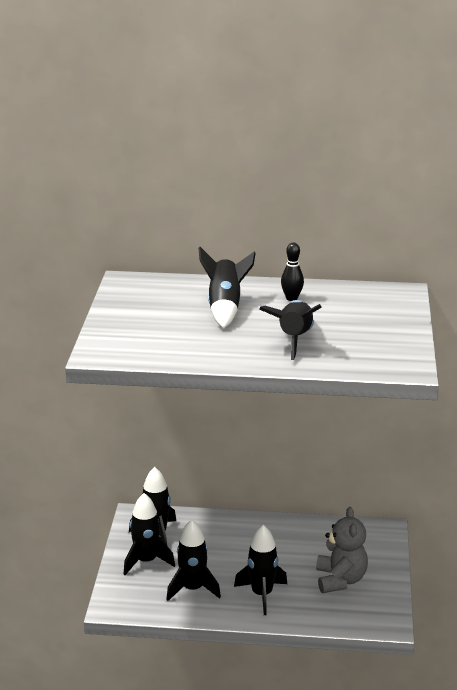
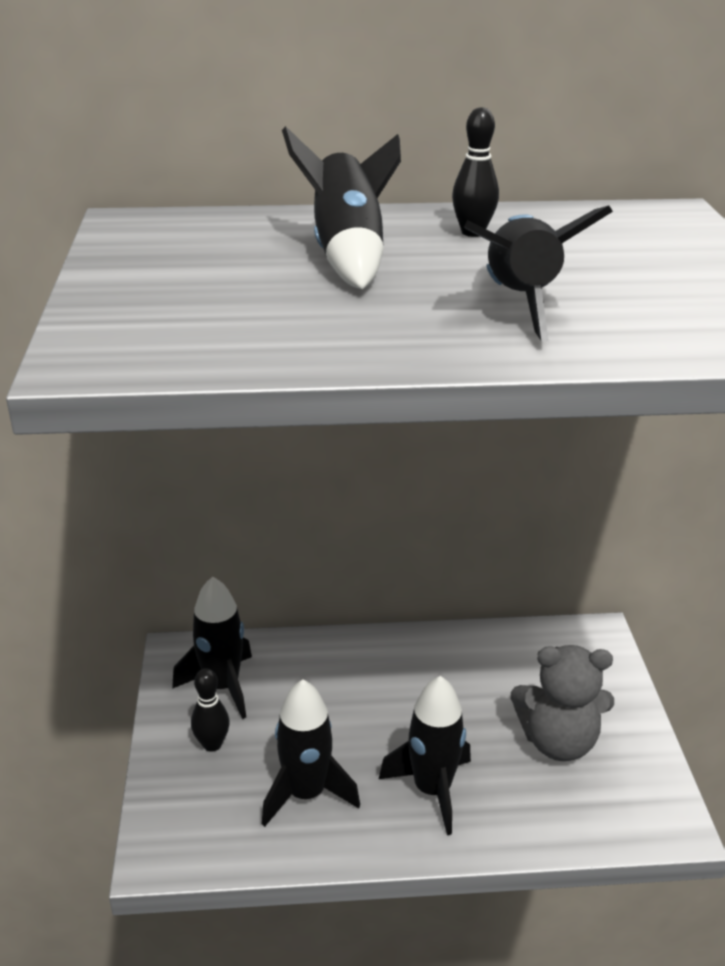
camera: 10 degrees left, 5 degrees up
(146, 561) = (212, 744): black rocket -> black bowling pin
(340, 580) = (558, 741): grey teddy bear -> grey teddy bear turned 105 degrees clockwise

